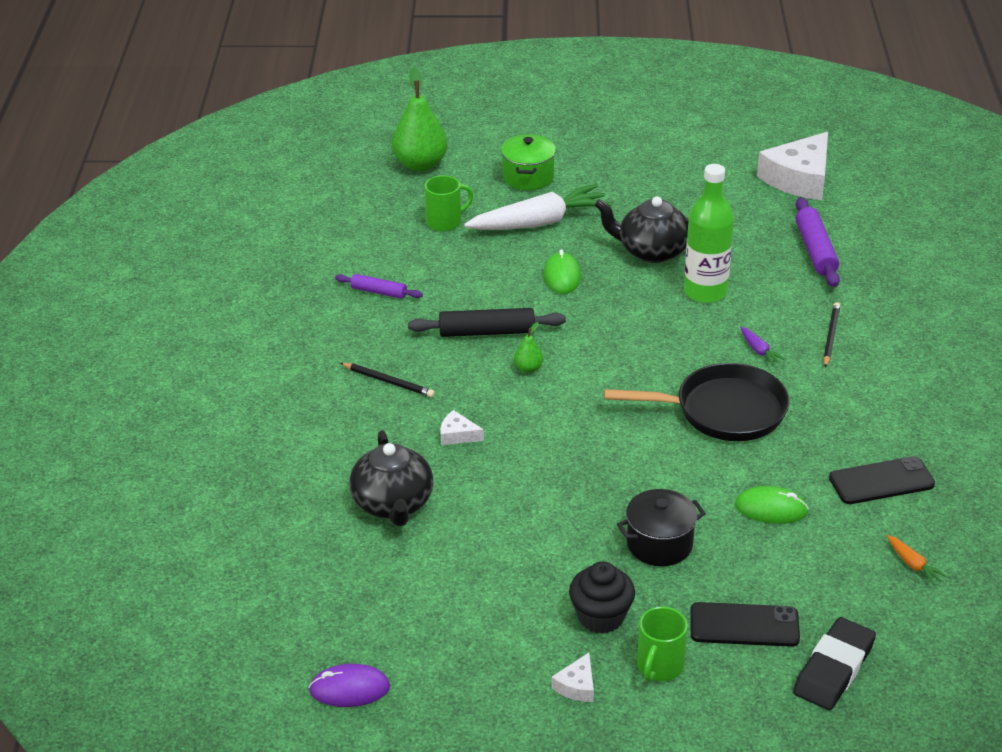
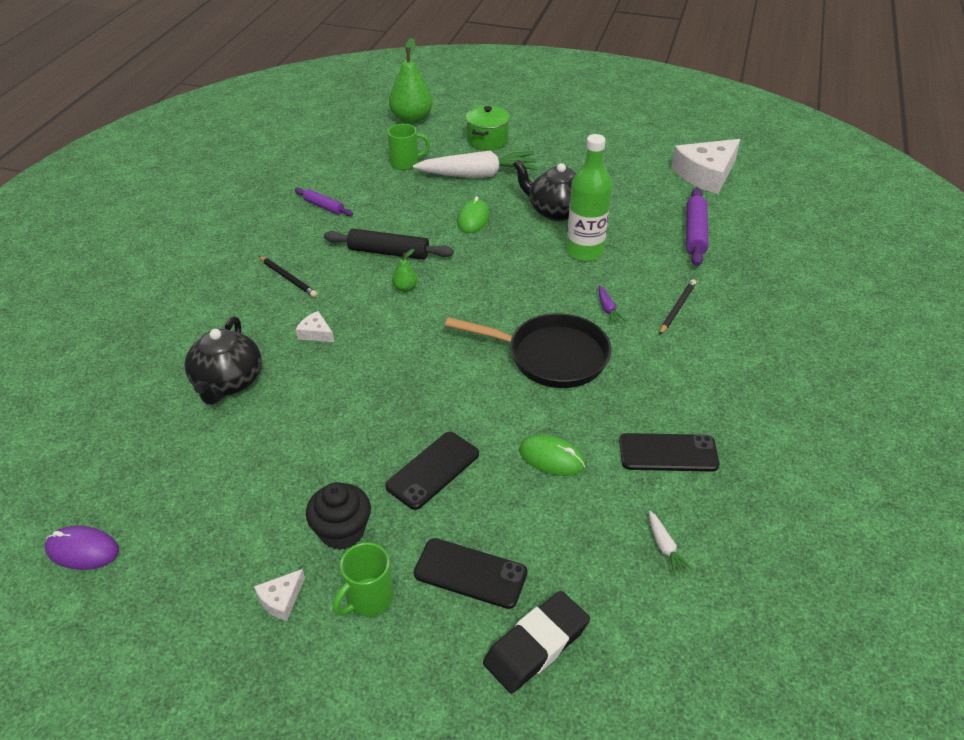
camera: 15 degrees right, 5 degrees up
(659, 544) = (433, 470): black pot -> black phone
(913, 565) = (664, 547): orange carrot -> white carrot

